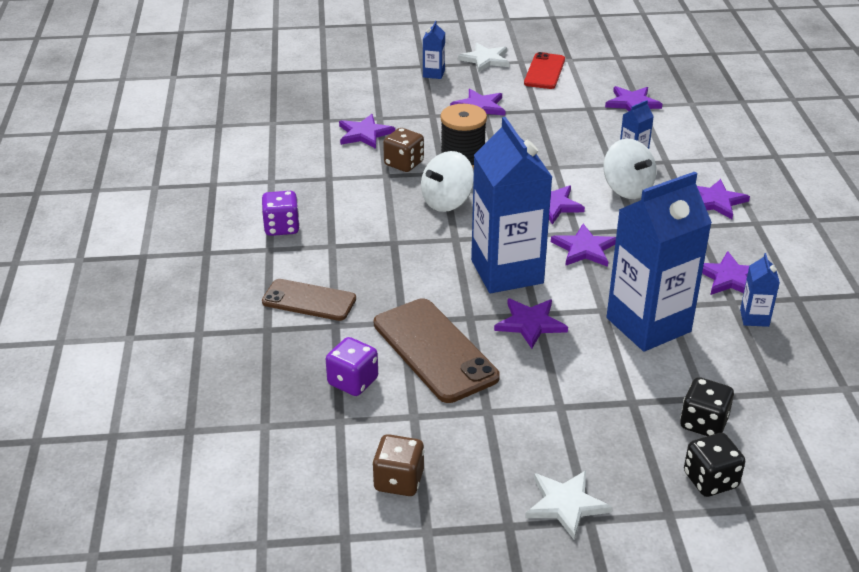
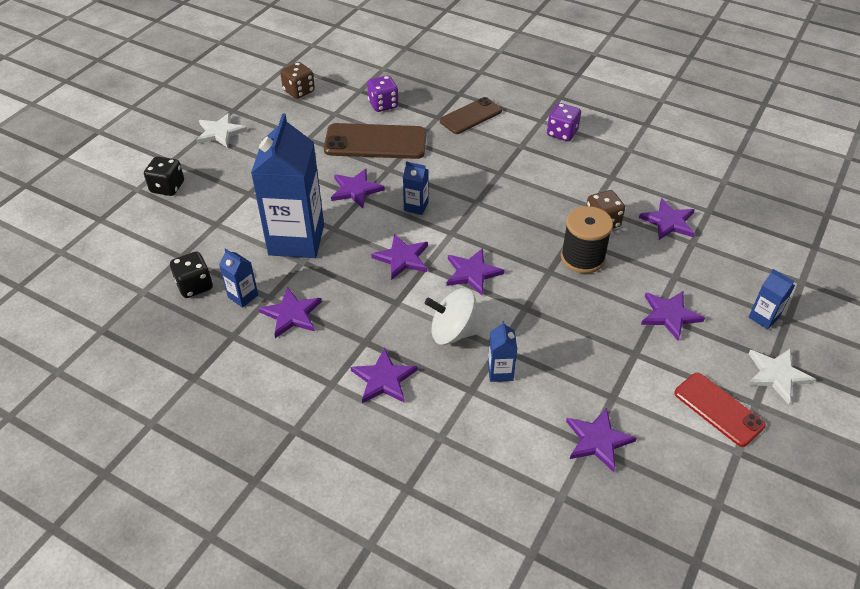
camera: 125 degrees right, 10 degrees up
(447, 202) = (527, 220): white spinning top -> none
(507, 272) = (416, 206): blue carton -> blue carton, size x0.42
(703, 423) = (201, 210): black dice -> black dice (194, 286)

